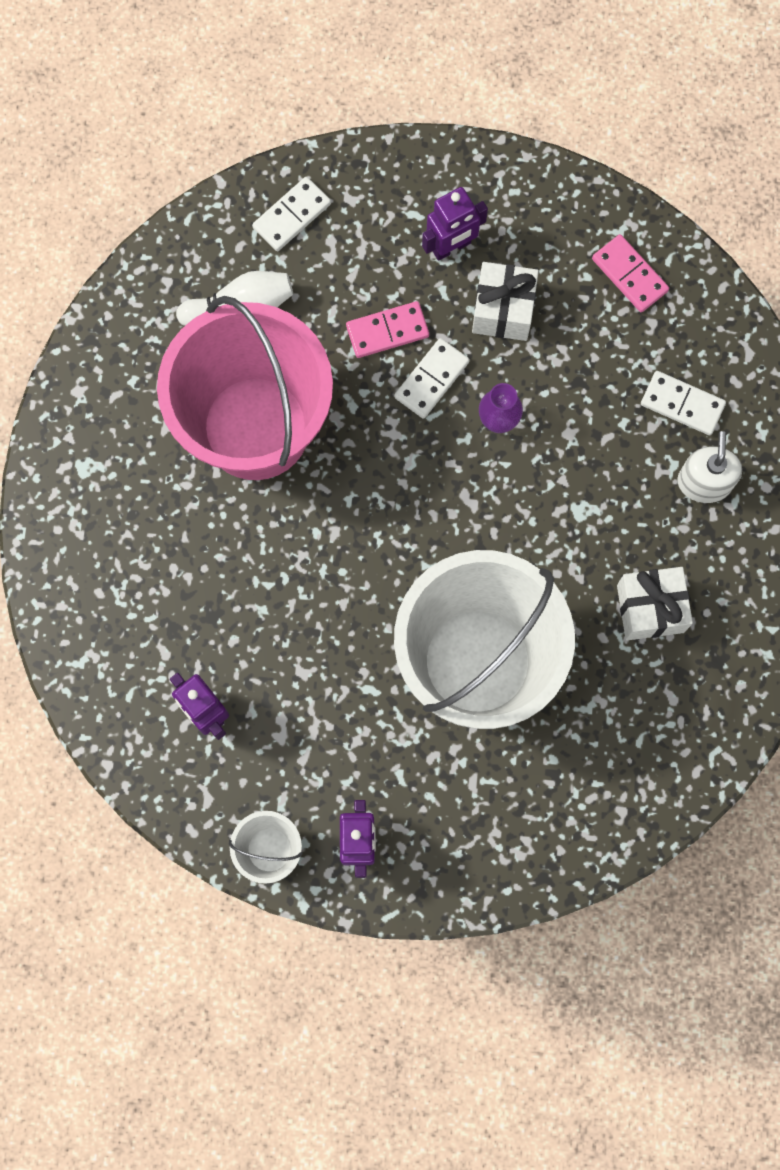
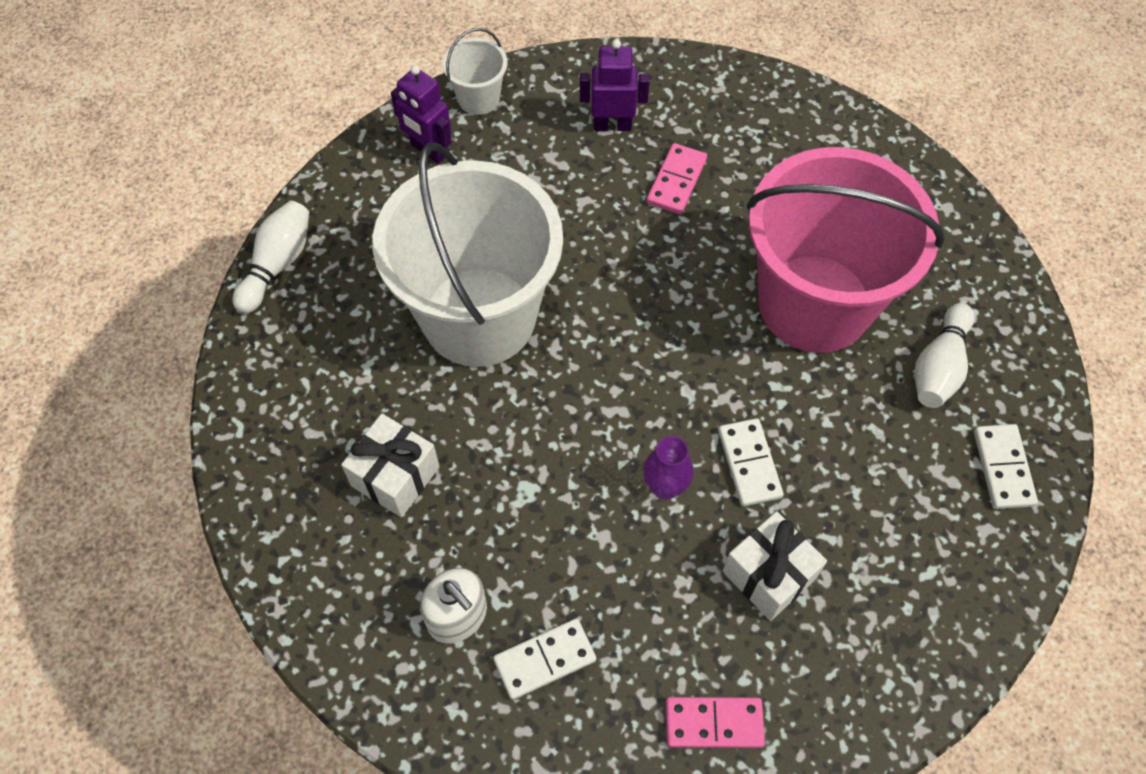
camera: 130 degrees right, 15 degrees down
(387, 331) = (825, 462): pink domino -> pink domino (676, 181)
(451, 247) = (870, 580): purple robot -> none
(566, 861) = (277, 264): none -> white bowling pin

